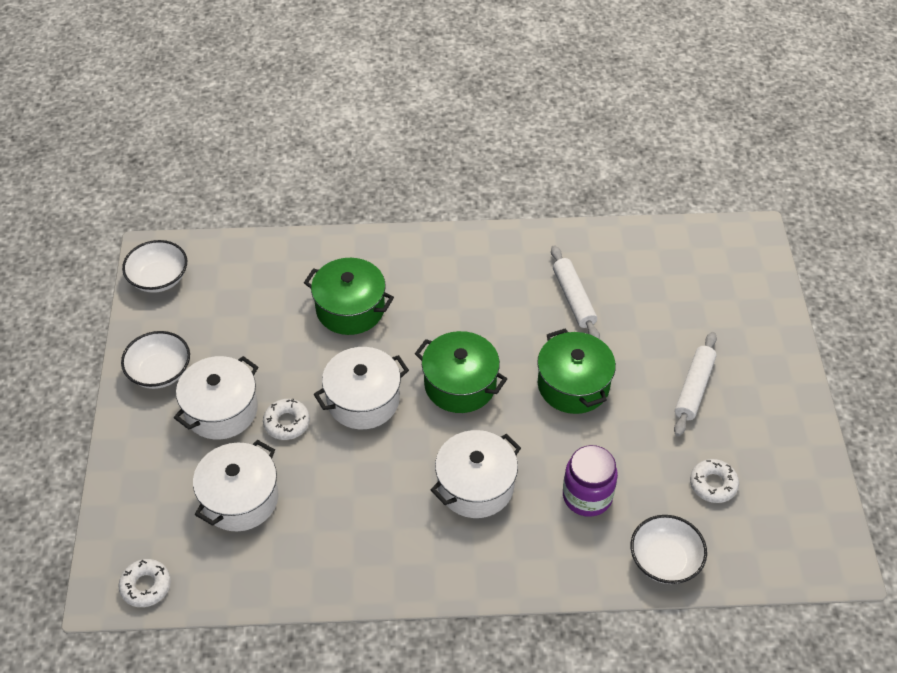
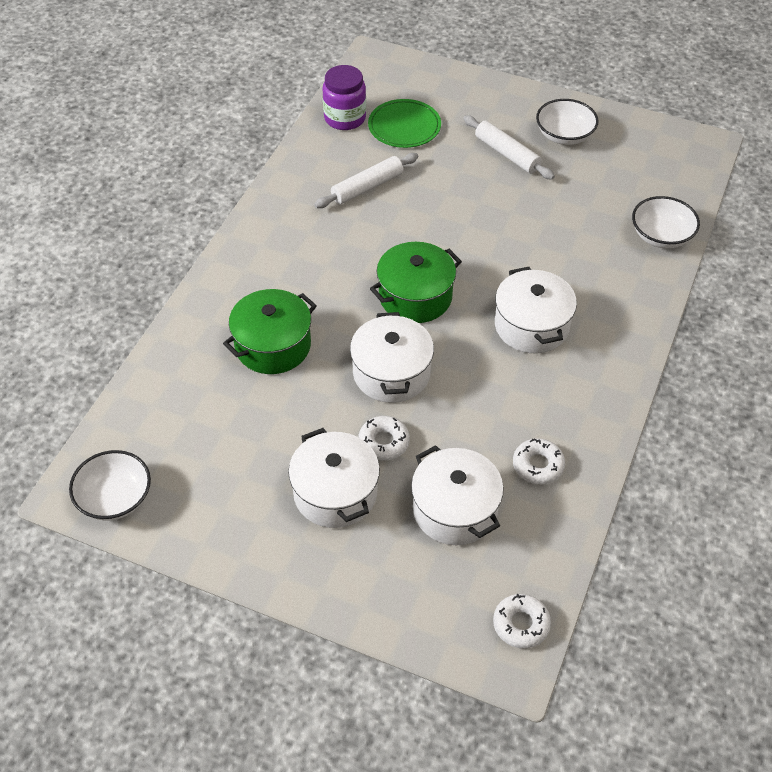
camera: 65 degrees left, 0 degrees up
(160, 372) = (250, 534): white bowl -> white bowl (564, 135)
(573, 298) = (367, 187): white rolling pin -> white rolling pin turned 45 degrees counterclockwise
(573, 385) = (461, 223): green pot -> none
(587, 496) = (578, 258): purple jar -> purple jar (345, 118)
(674, 294) = (404, 126): none -> green plate
(713, 484) = (604, 181): white donut -> white donut (538, 465)

